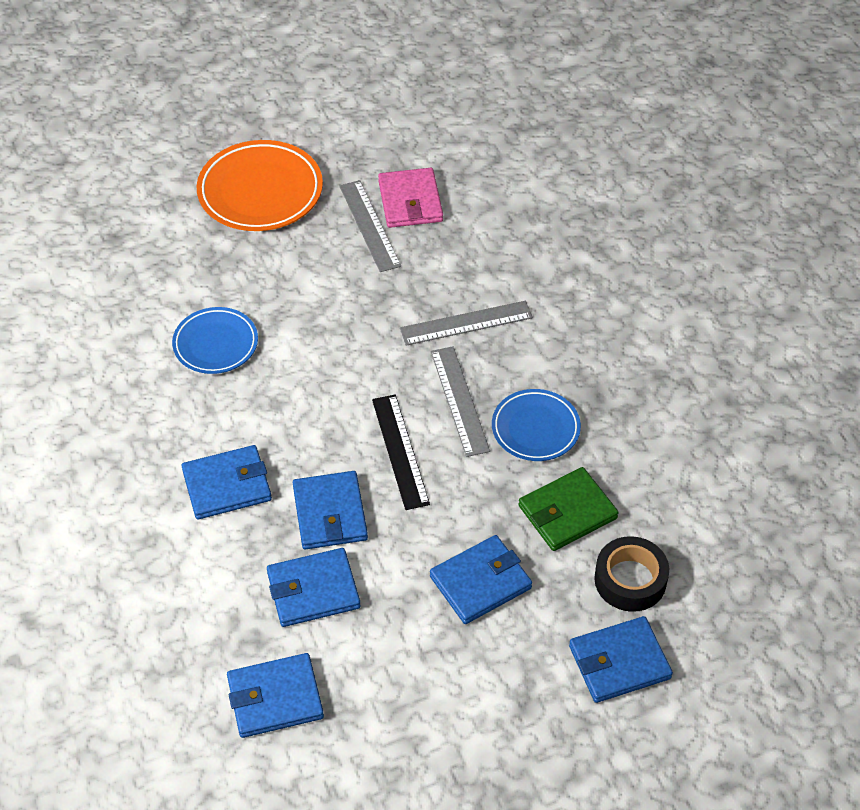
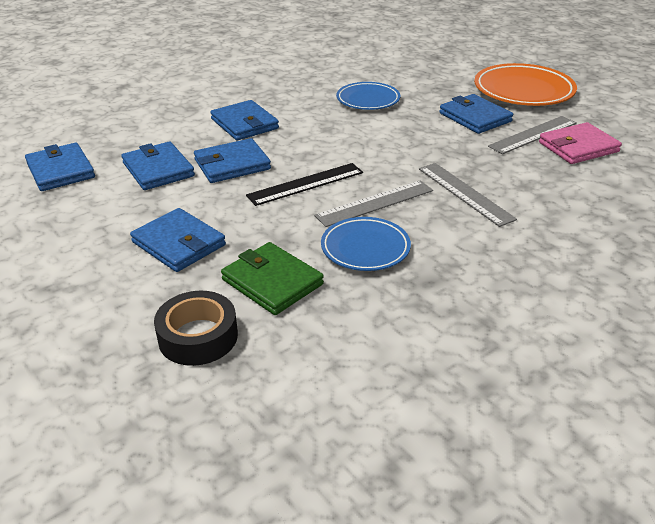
camera: 75 degrees right, 15 degrees down
(619, 662) = (93, 343): blue wallet -> blue wallet (475, 117)

